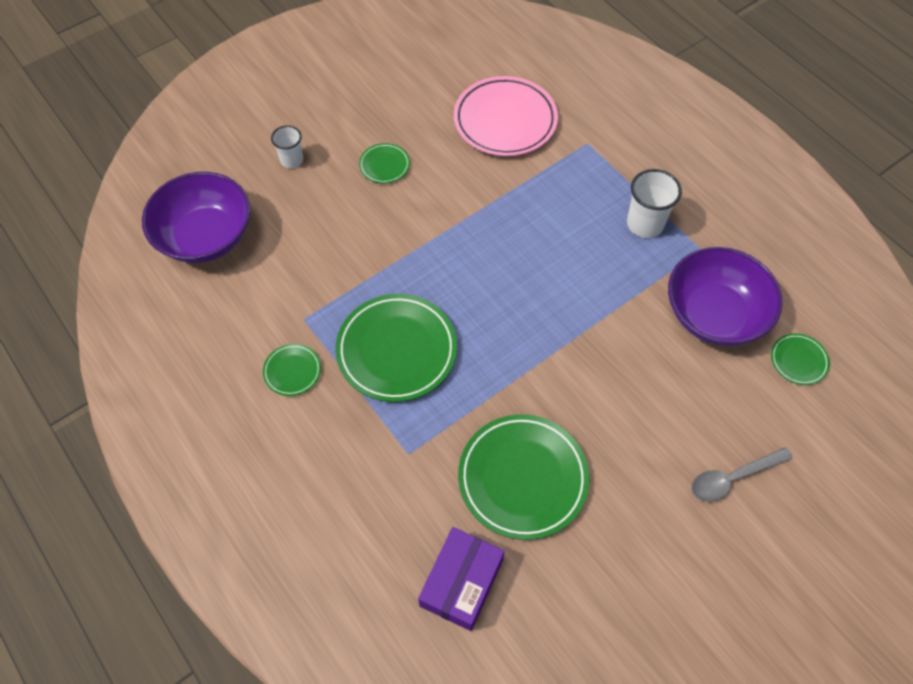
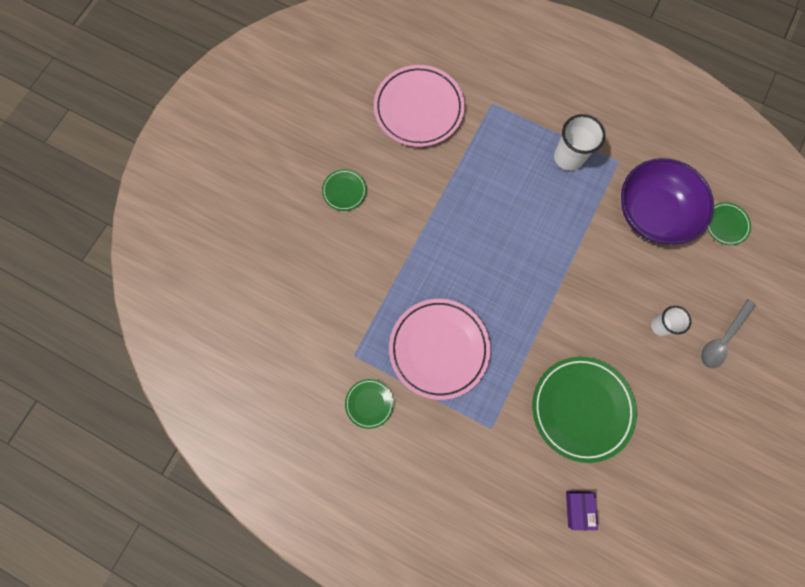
camera: 25 degrees left, 15 degrees up
(205, 236) = (234, 319): purple bowl -> none
(292, 160) = (266, 218): white cup -> white cup (661, 325)
(396, 350) = (439, 349): green plate -> pink plate
(461, 582) = (579, 509): purple box -> purple box, size x0.56

